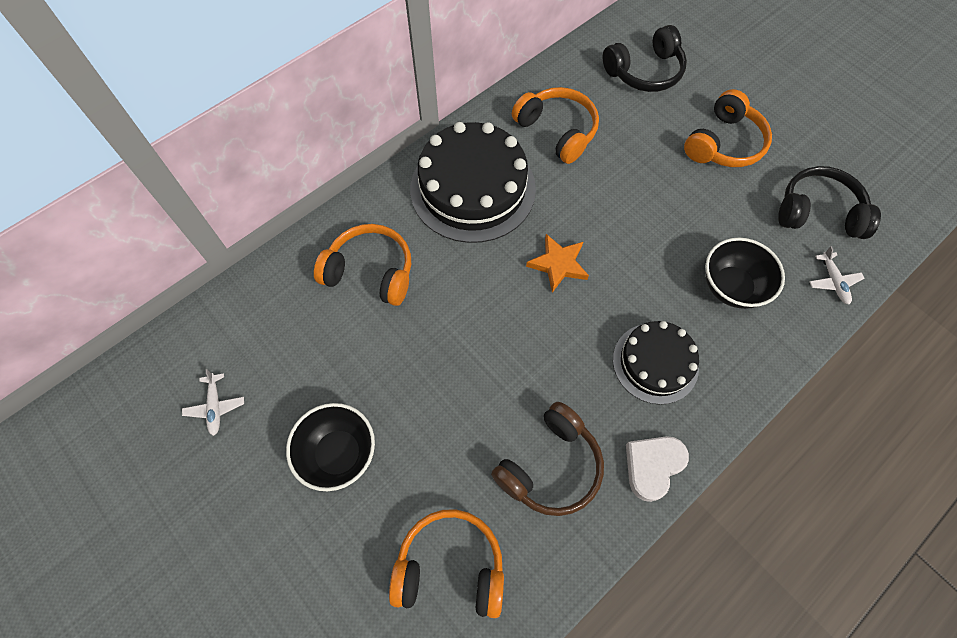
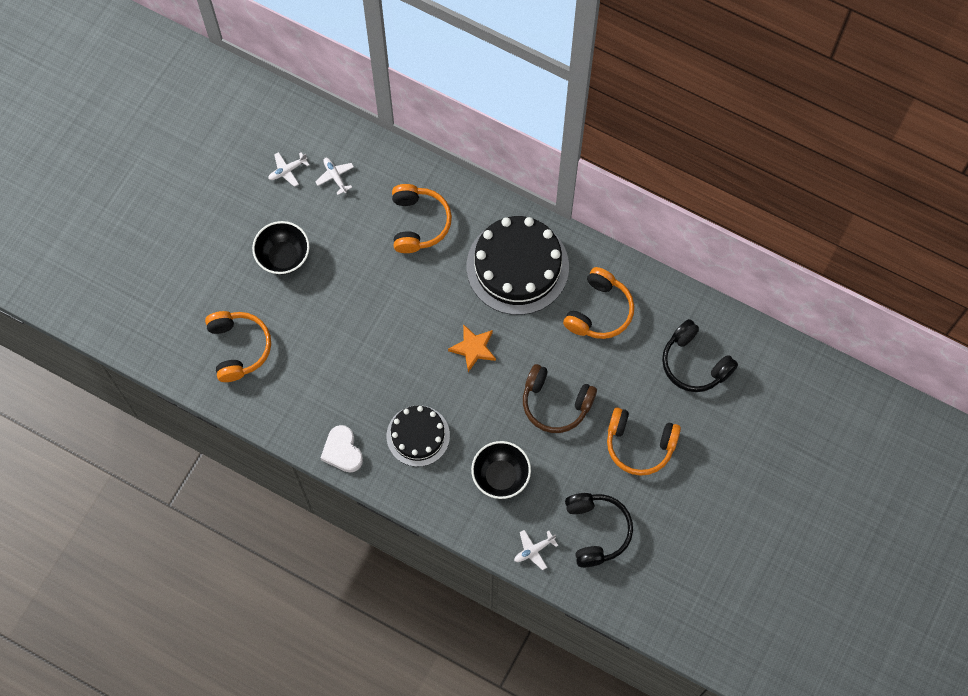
camera: 70 degrees right, 5 degrees up
(257, 348) = (335, 176): none -> white plane
(550, 466) = (320, 387): brown headphones -> brown headphones (555, 403)
(652, 466) = (342, 451): white heart -> white heart turned 135 degrees counterclockwise

